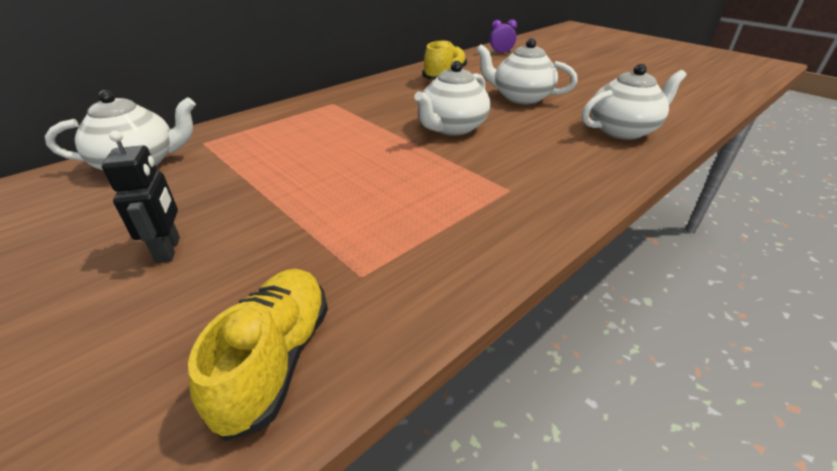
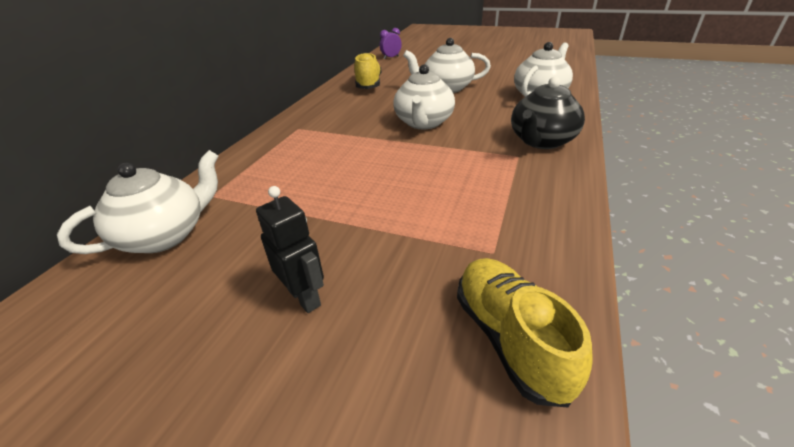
camera: 25 degrees left, 0 degrees up
(557, 182) = (541, 141): none -> black teapot

